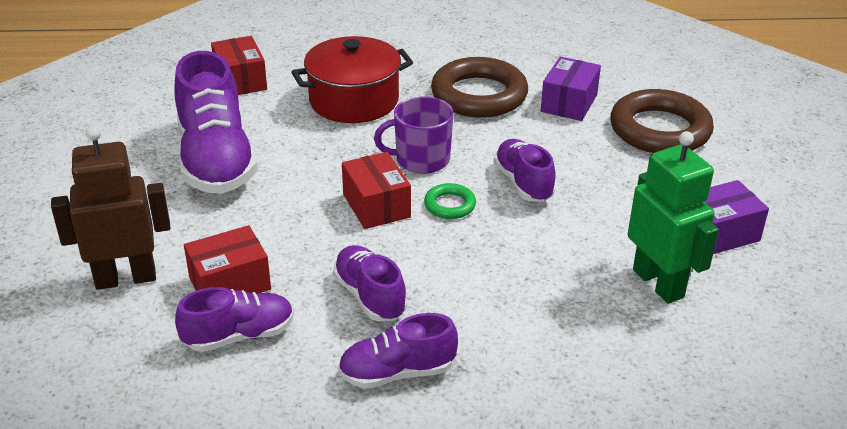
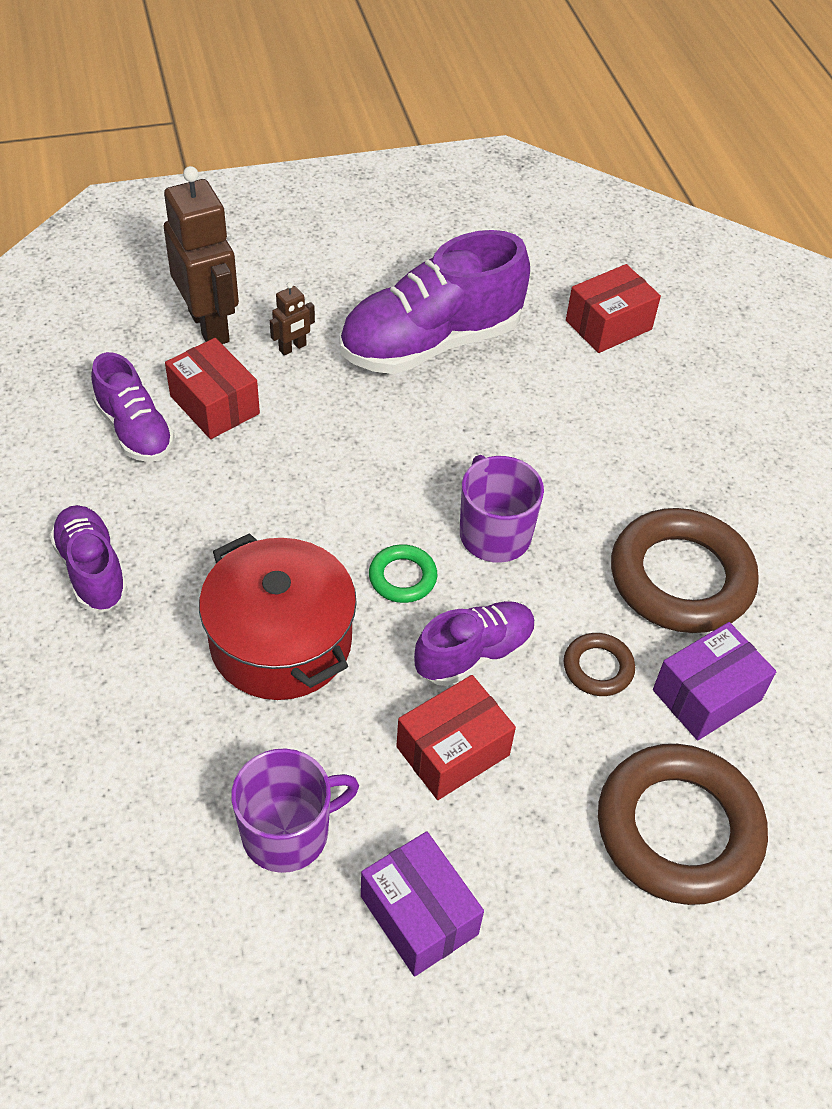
camera: 75 degrees right, 15 degrees up
(182, 232) = (292, 348): none -> brown robot
(354, 100) = (608, 442): red pot -> red pot (281, 641)
(370, 296) = (212, 526): purple shoe -> none
(376, 206) = (382, 504): red box -> red box (453, 751)
(543, 137) = (598, 668): none -> brown ring
(569, 103) = (706, 695): purple box -> purple box turned 45 degrees counterclockwise
(658, 283) = (288, 832): green robot -> purple mug

